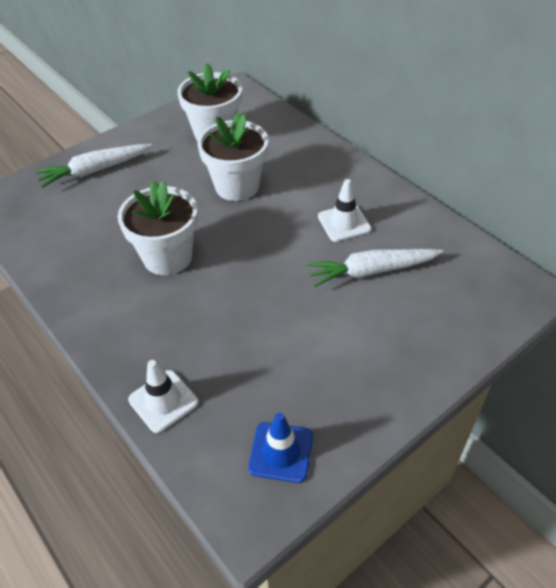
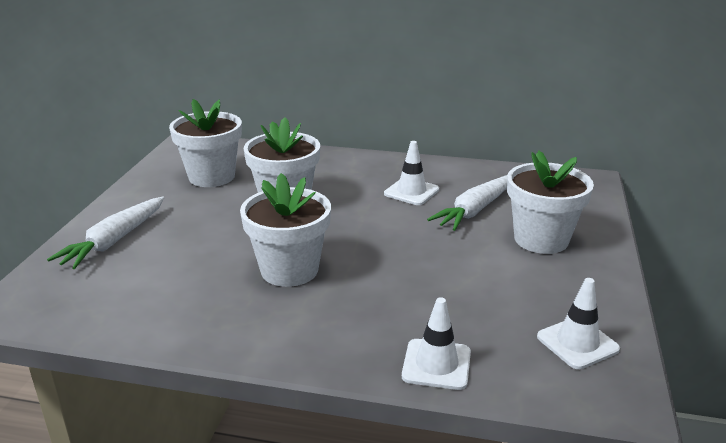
camera: 40 degrees left, 20 degrees down
(281, 452) = (577, 343): blue traffic cone -> white traffic cone
(388, 334) = (541, 239): none -> white flower pot

